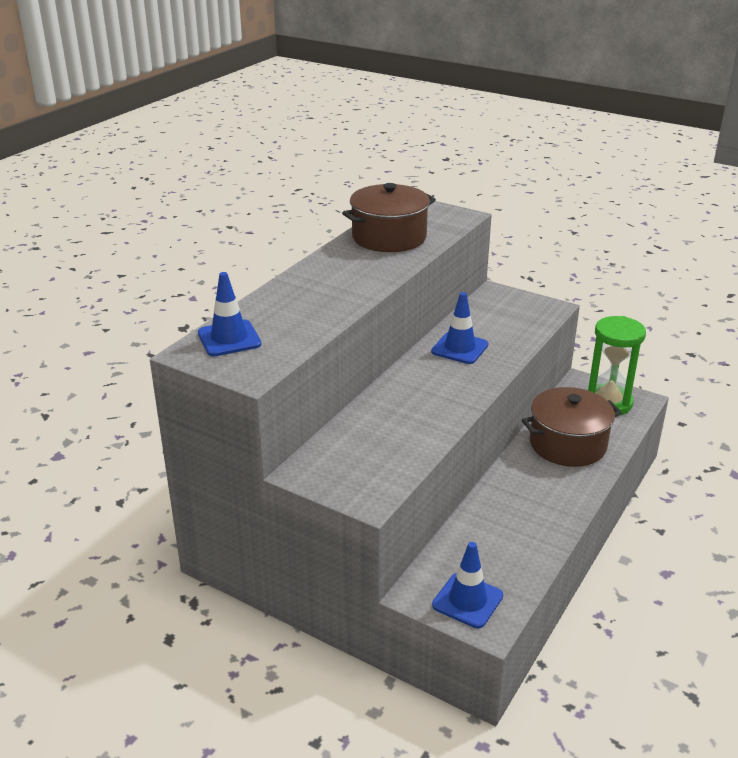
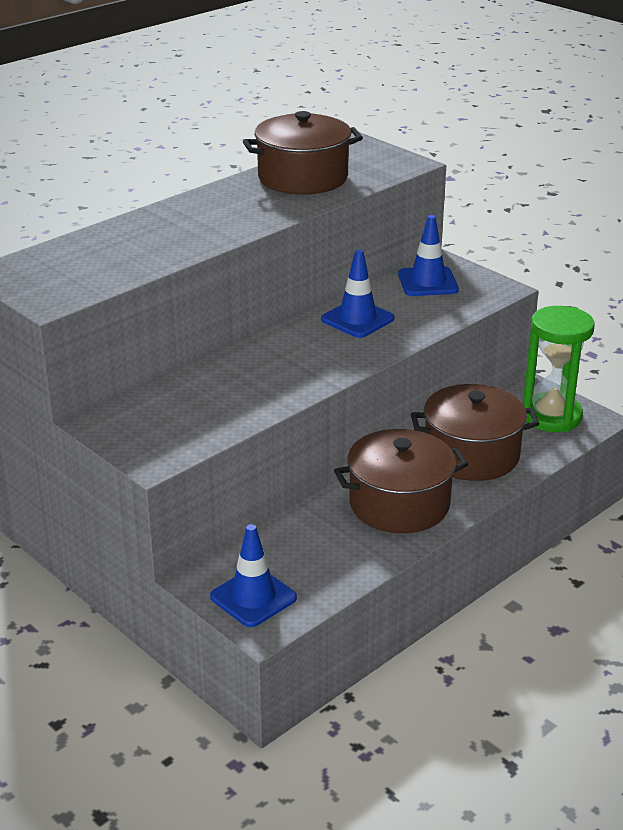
camera: 15 degrees right, 0 degrees up
(229, 339) = (51, 263): blue traffic cone -> blue traffic cone (428, 282)
(537, 496) = (399, 504): none -> brown pot

